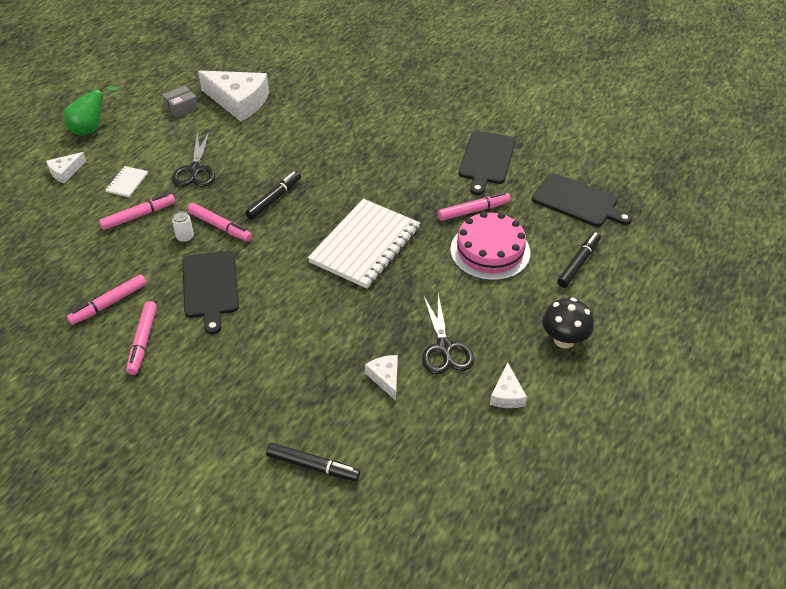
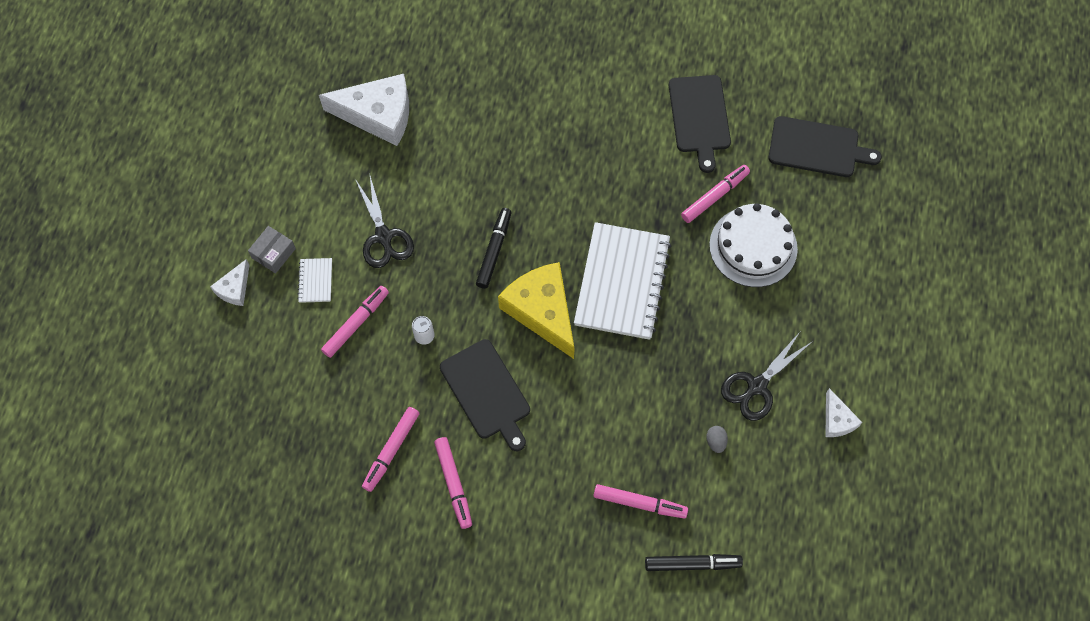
camera: 20 degrees left, 20 degrees up
(91, 129) = (225, 213): green pear -> none
(181, 107) = (314, 145): grey box -> grey box (274, 253)
(220, 226) = (455, 308): pink marker -> pink marker (639, 503)
(288, 246) = (542, 311): none -> yellow cheese
(385, 378) = (715, 442): white cheese -> grey egg
(444, 348) = (757, 386): black scissors -> black scissors turned 75 degrees clockwise
(490, 251) = (753, 246): pink cake -> white cake
(564, 340) = (867, 336): black mushroom -> none
(578, 263) = (847, 233): black marker -> none

